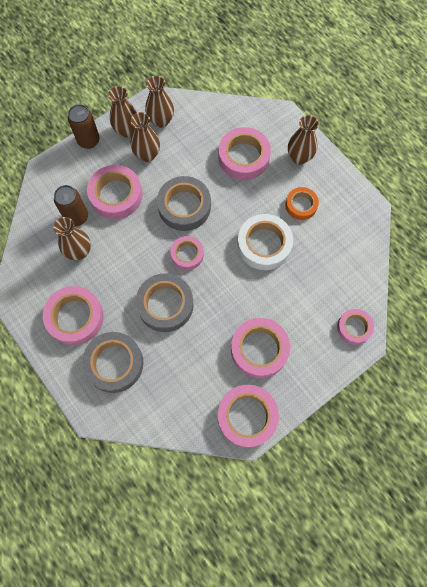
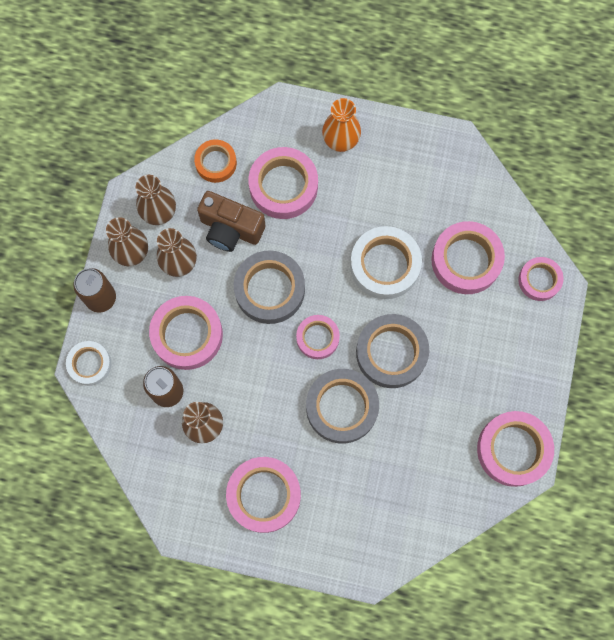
camera: 40 degrees left, 5 degrees up
(50, 170) = (90, 364): none -> white tape
(114, 363) = (344, 507): grey tape -> grey tape (391, 353)
(192, 158) = (230, 229): none -> brown camera
(259, 349) = (470, 376): pink tape -> pink tape (466, 260)
(299, 157) = (340, 141): brown vase -> orange vase
(301, 205) = (386, 193): orange tape -> orange tape (216, 163)

